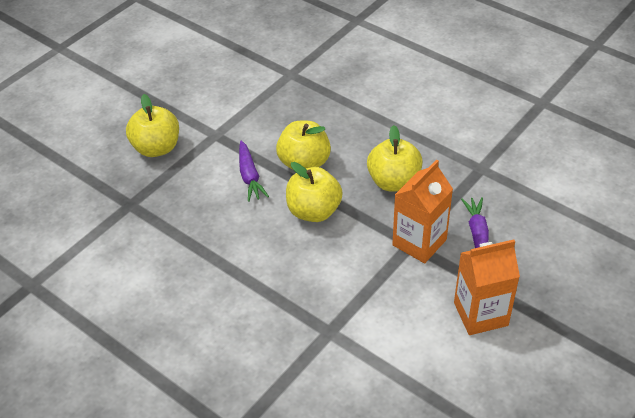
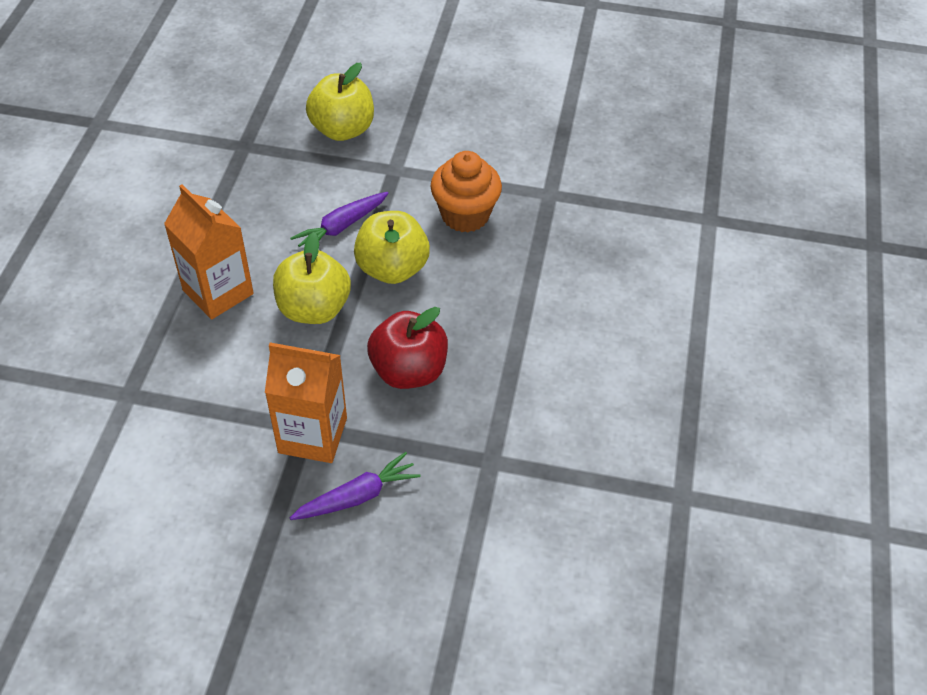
camera: 60 degrees right, 5 degrees up
(281, 115) = (465, 215): none -> orange cupcake
(394, 182) = (409, 371): yellow apple -> red apple
(480, 314) = (217, 543): orange carton -> orange carton (218, 292)

